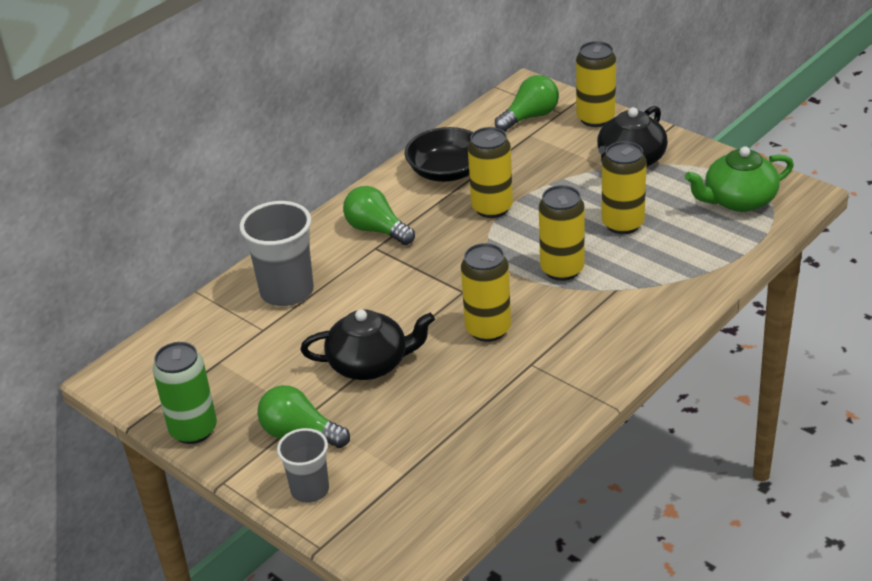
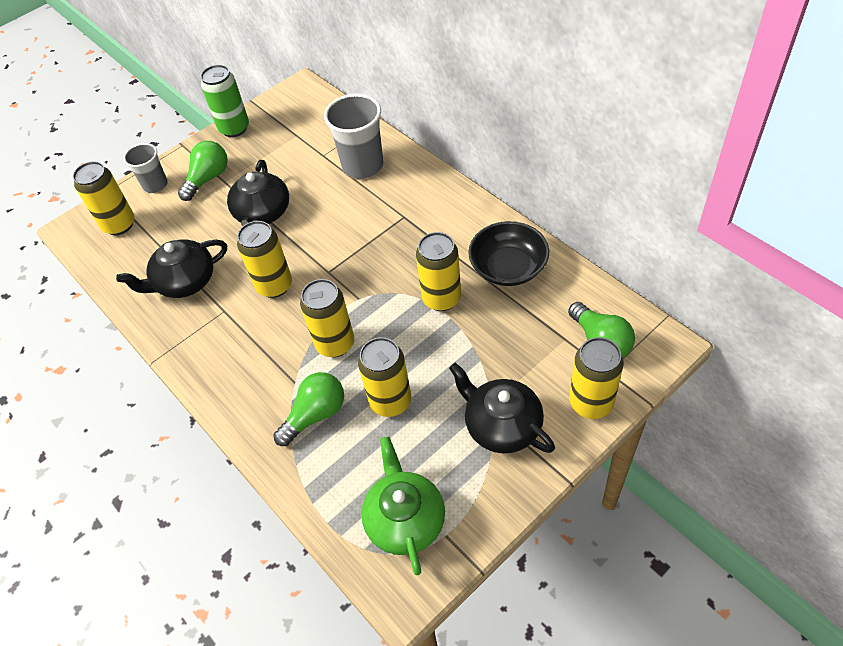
camera: 100 degrees right, 15 degrees up
(377, 230) = (428, 217): green light bulb -> green light bulb (315, 415)
(391, 508) = (119, 225): none -> yellow can
(490, 410) = (185, 282): none -> black teapot

